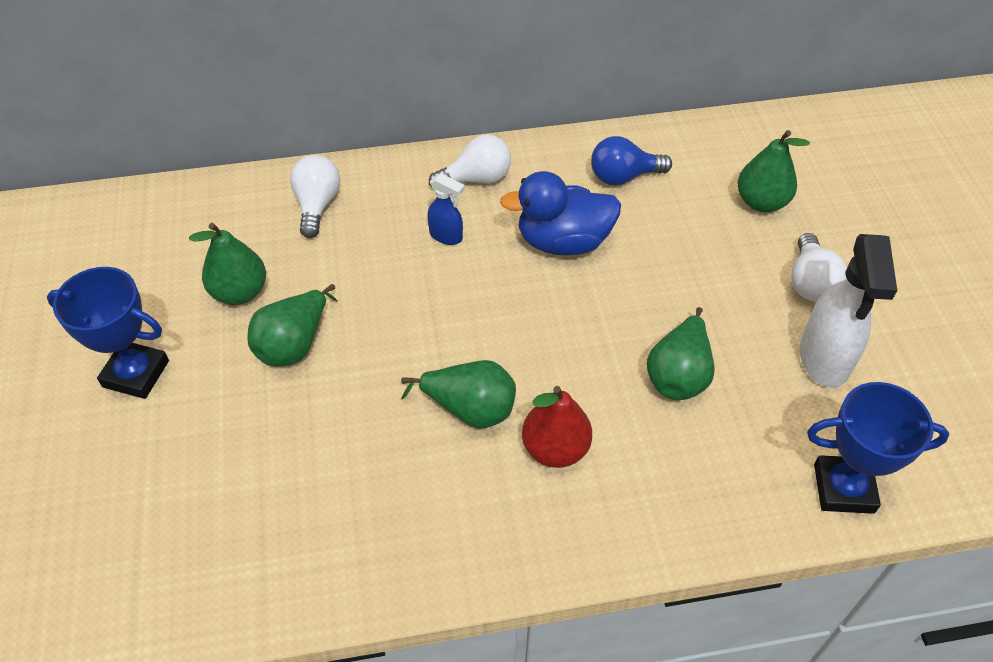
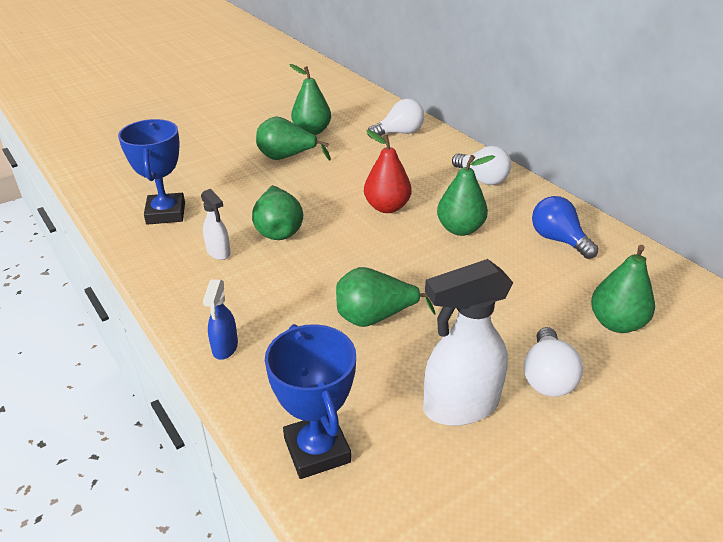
camera: 65 degrees right, 15 degrees down
(136, 374) = (235, 122): blue trophy -> blue trophy (166, 213)
(446, 236) = (418, 182): blue spray bottle -> blue spray bottle (225, 348)
(483, 487) = (219, 252): none -> white spray bottle
(555, 448) = (267, 274): red pear -> red pear (387, 207)
(563, 241) = (460, 229): blue duck -> green pear
(810, 282) = (547, 377): white light bulb -> white light bulb turned 60 degrees counterclockwise

